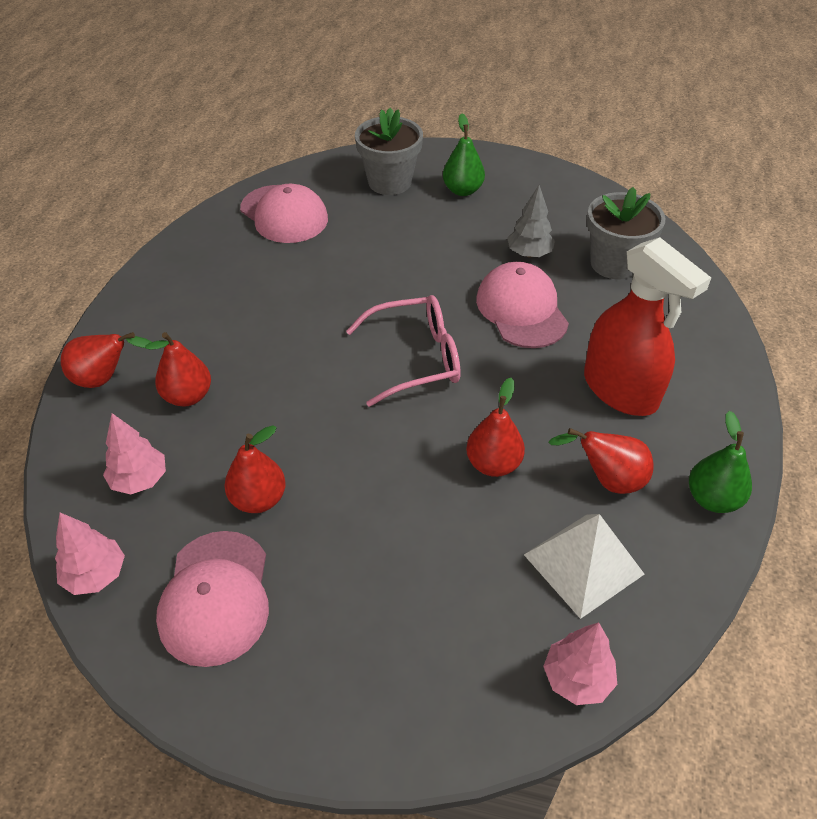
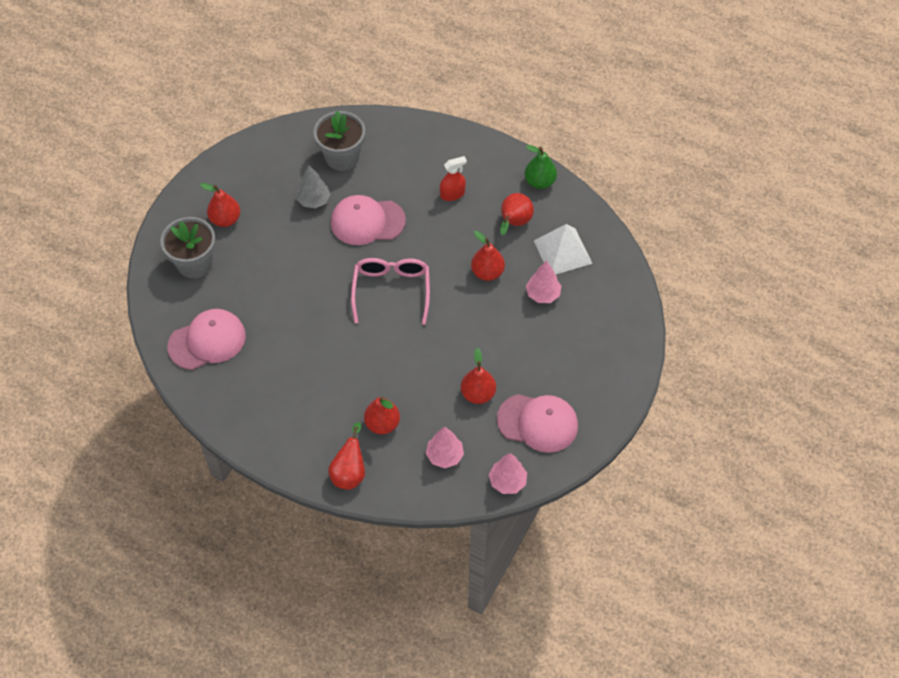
camera: 75 degrees left, 10 degrees up
(462, 190) = (225, 219): green pear -> red pear
(577, 678) = (622, 275): pink tree -> pink tree (543, 294)
(620, 390) = (452, 194): red spray bottle -> red spray bottle, size x0.49

